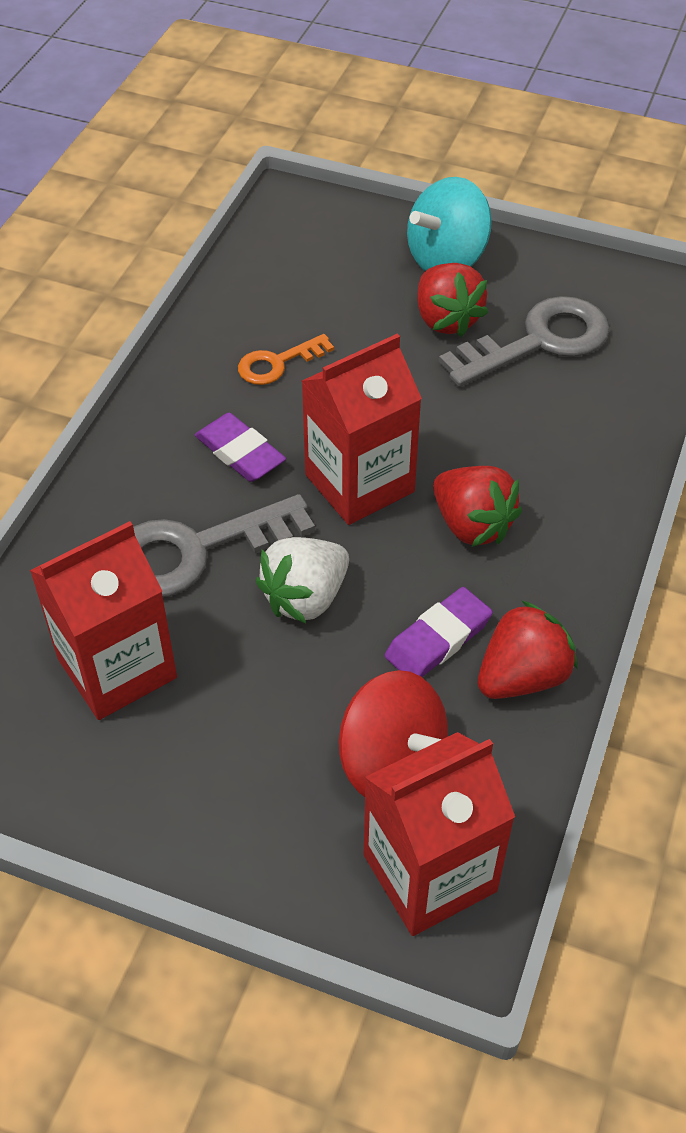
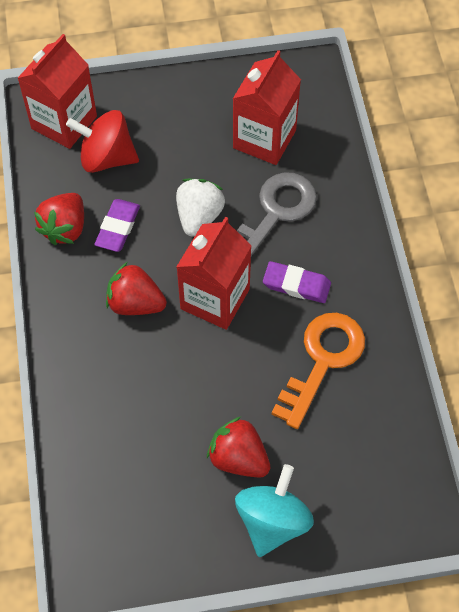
camera: 150 degrees right, 10 degrees up
(277, 363) = (322, 361): orange key -> orange key, size x1.82
(538, 341) = (165, 471): grey key -> none

